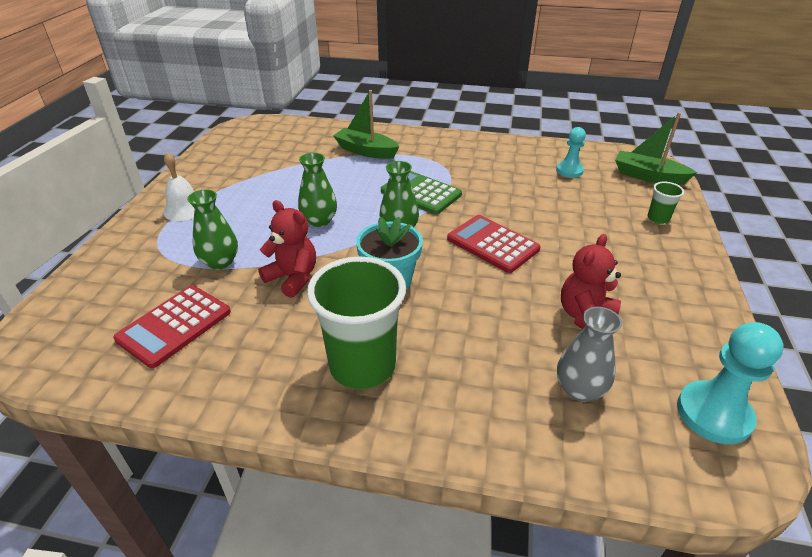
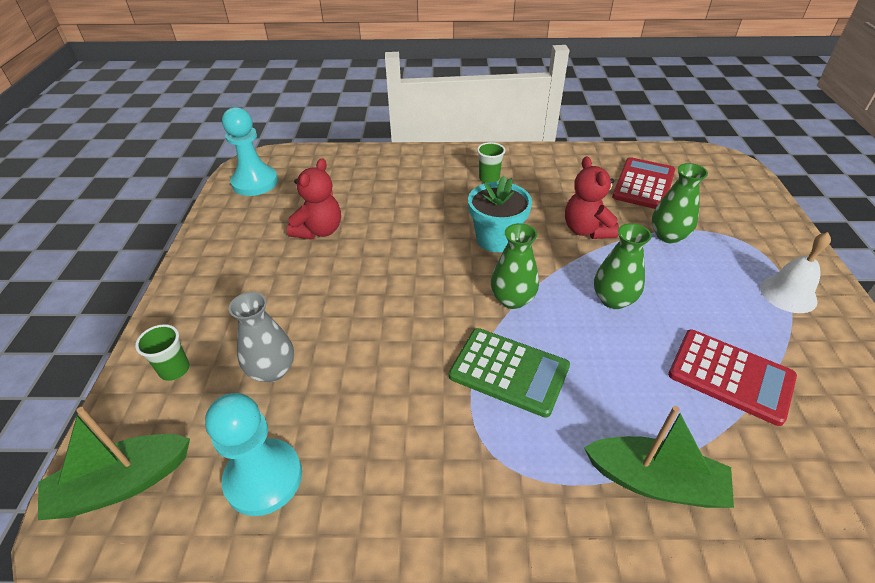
camera: 170 degrees right, 5 degrees up
(293, 278) = (586, 230): red teddy bear -> red teddy bear turned 45 degrees clockwise
(362, 366) = (489, 178): green cup -> green cup, size x0.44
(492, 244) = (400, 295): red calculator -> red calculator (730, 376)
(569, 170) = (263, 478): turquoise pawn -> turquoise pawn, size x1.56
(579, 389) = (339, 184): grey vase -> grey vase (272, 370)
(648, 176) = (122, 484): green boat -> green boat turned 135 degrees clockwise

